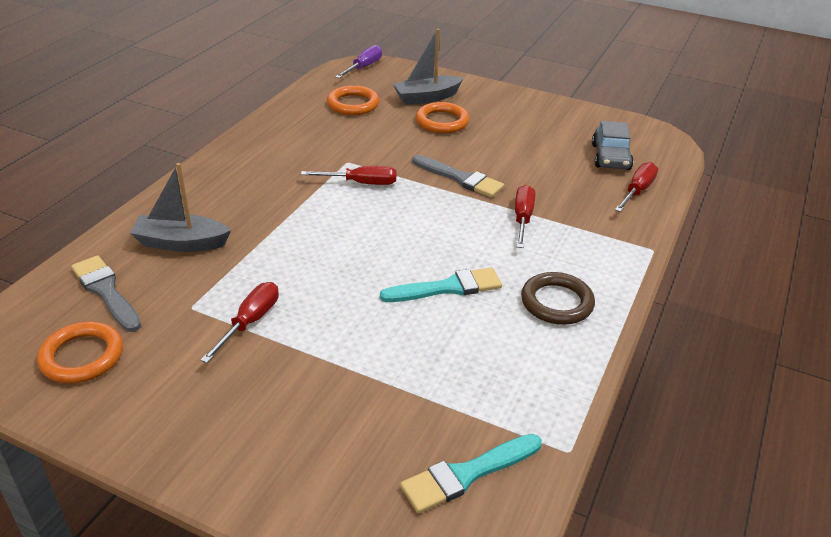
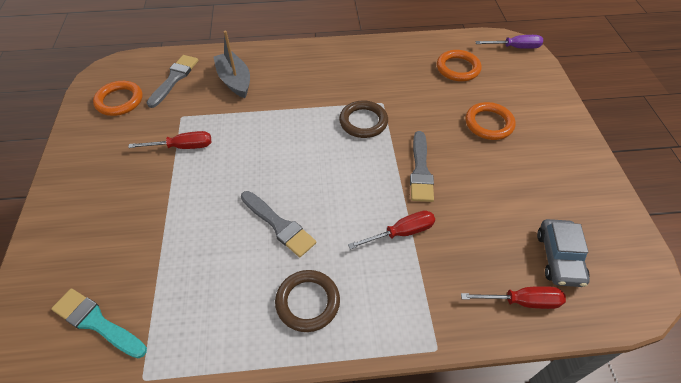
camera: 60 degrees right, 15 degrees up
(361, 183) = (363, 122): red screwdriver -> brown ring
(426, 98) = (513, 99): grey boat -> none
(447, 288) = (279, 225): turquoise brush -> grey brush
(610, 157) = (559, 258): grey car -> grey car turned 60 degrees counterclockwise

